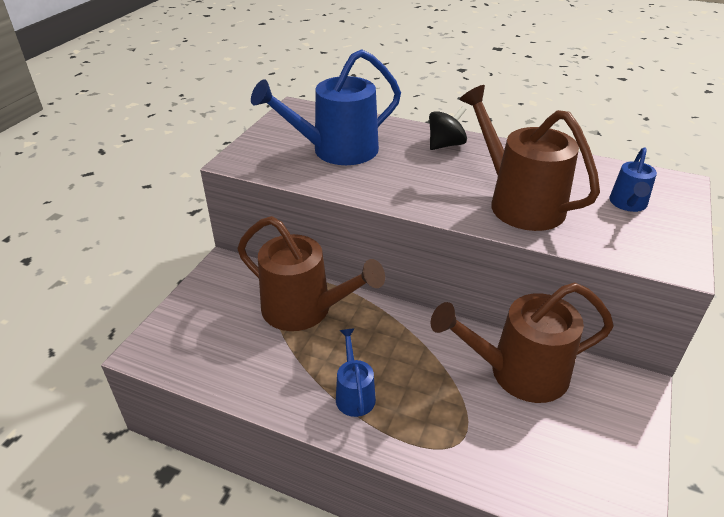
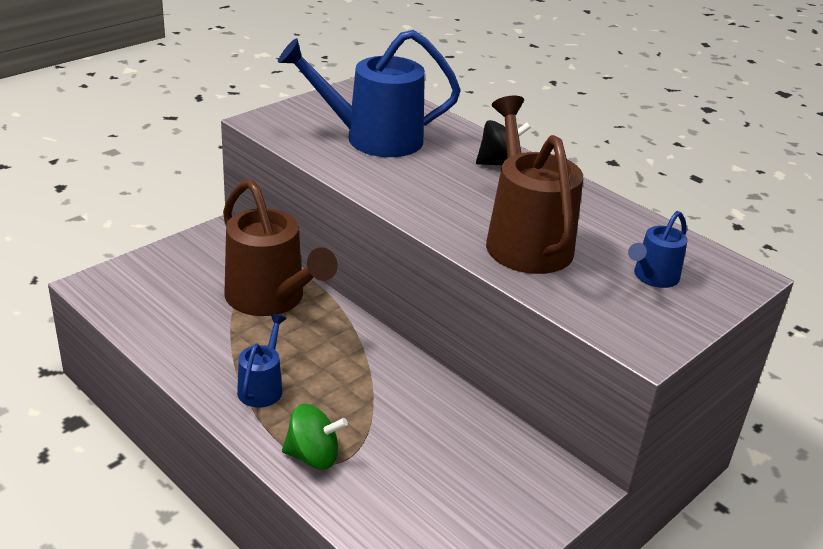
camera: 20 degrees right, 5 degrees down
(439, 443) = (313, 456): none -> green spinning top
(518, 373) = (449, 427): brown watering can -> none

